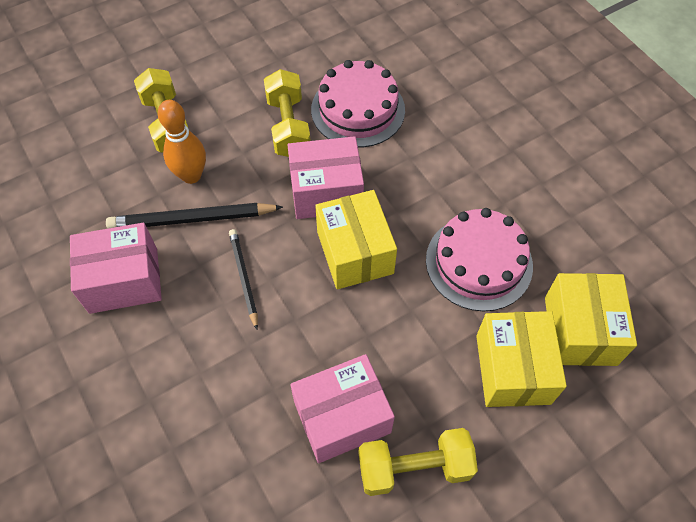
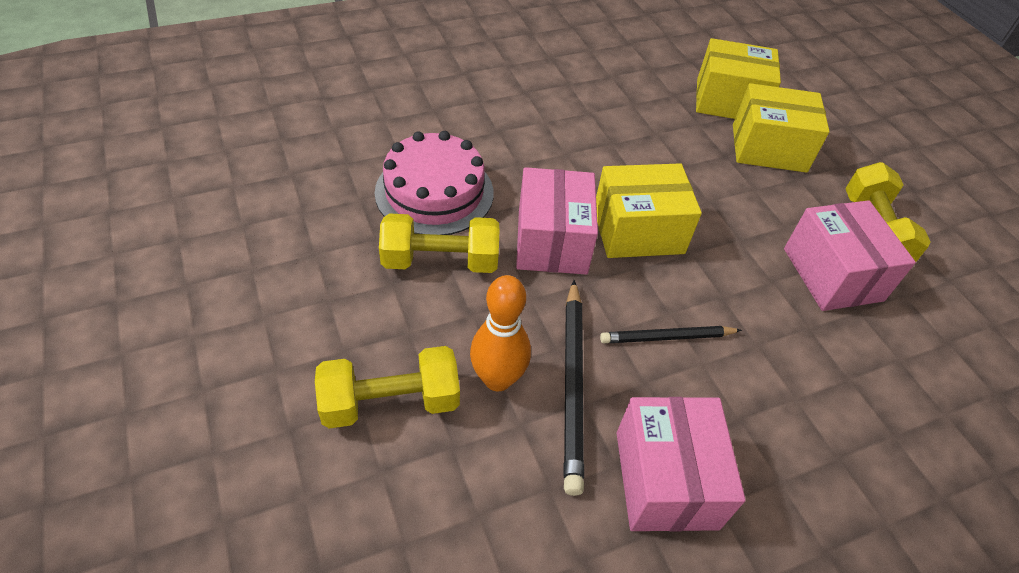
camera: 85 degrees left, 10 degrees down
(479, 262) = (657, 143): pink cake -> none

